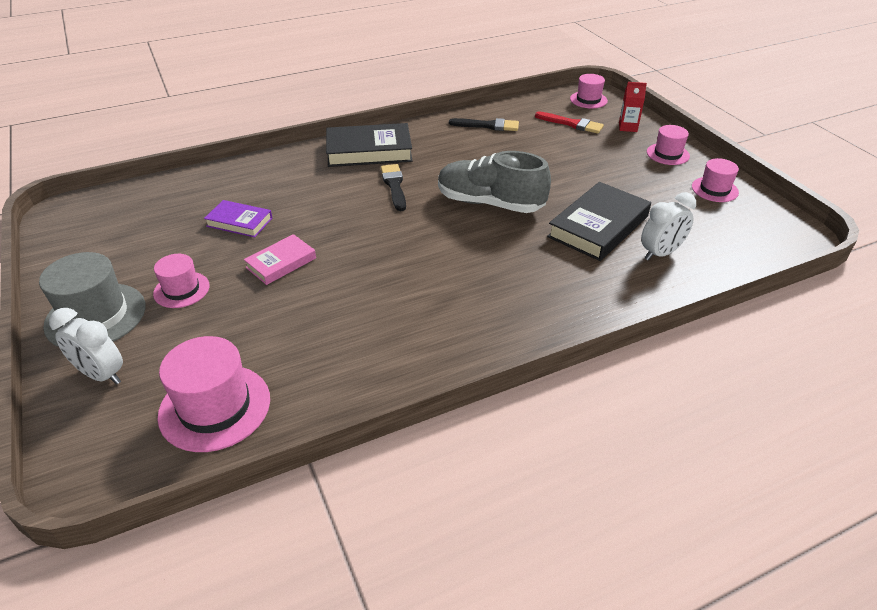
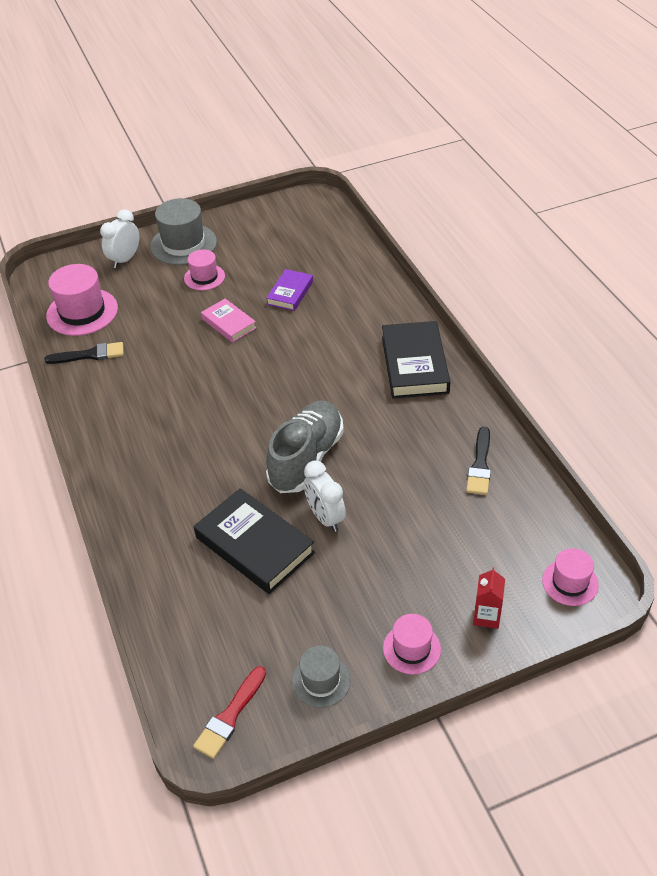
camera: 95 degrees right, 5 degrees up
(394, 185) = (344, 386): black brush -> black brush (90, 355)
(572, 124) = (491, 552): red brush -> red brush (230, 716)
(660, 253) = (200, 591): white clock -> white clock (325, 517)
(714, 189) = (321, 681): pink hat -> grey hat

